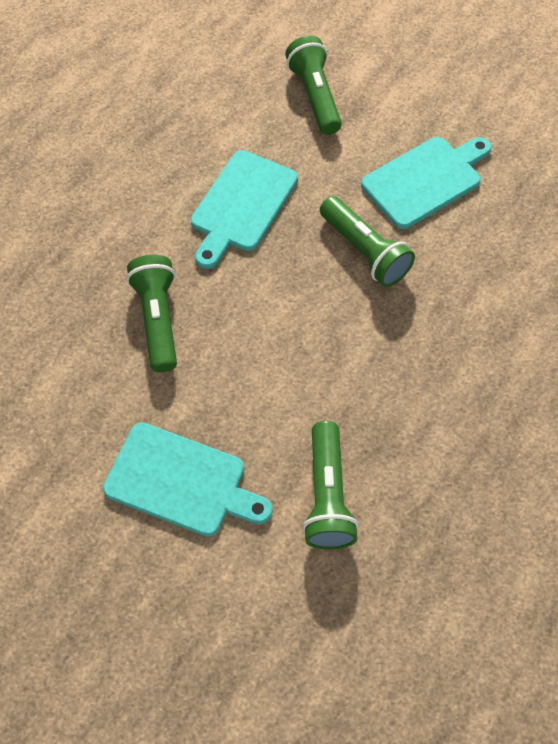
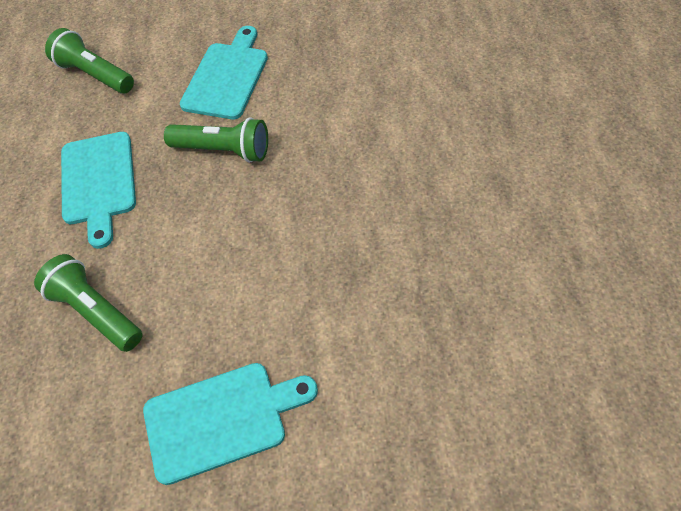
camera: 35 degrees left, 5 degrees down
(327, 495) = (346, 336): green flashlight -> none

